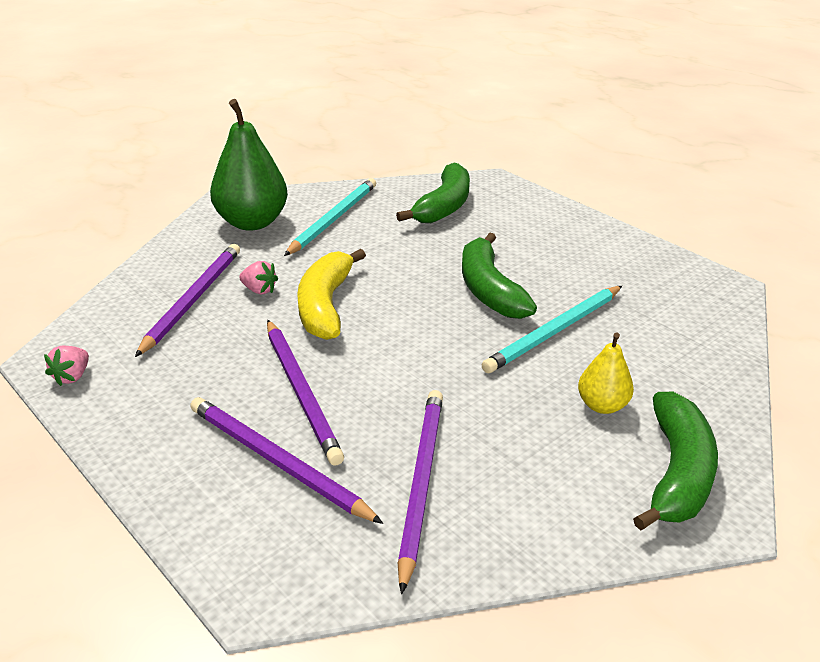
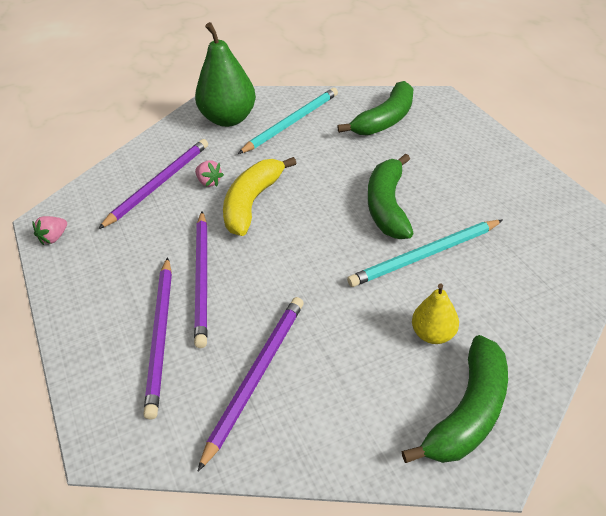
camera: 20 degrees right, 10 degrees up
(277, 461) = (161, 336): purple pencil -> purple pencil turned 150 degrees counterclockwise

